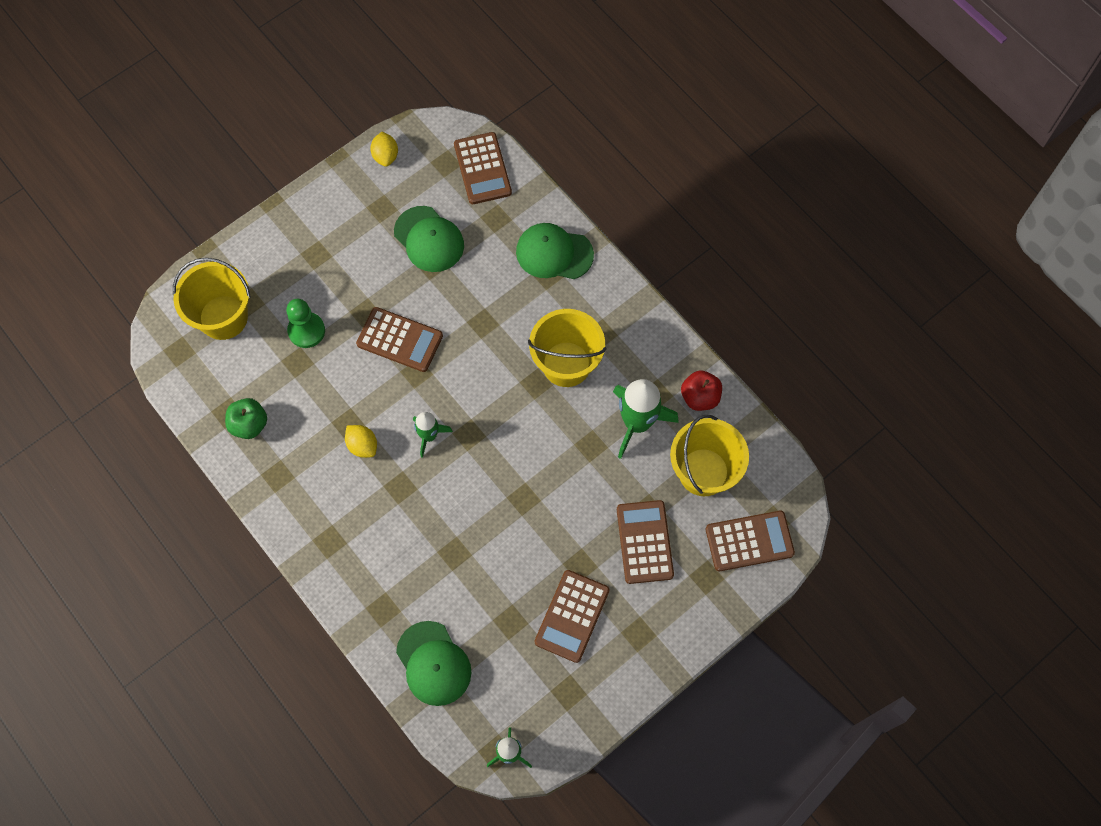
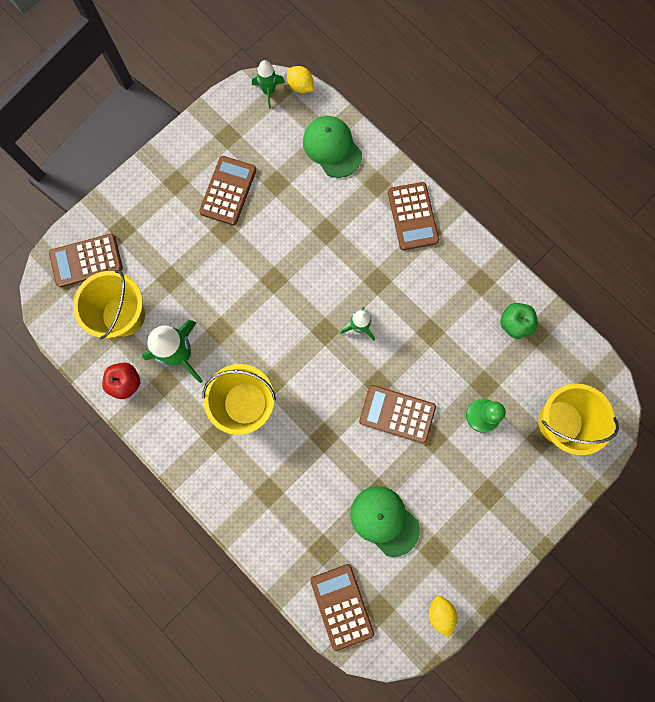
camera: 175 degrees right, 10 degrees up
(362, 445) = (414, 313): yellow lemon -> yellow lemon (300, 87)
(554, 253) = (264, 516): green cap -> none
(644, 542) = (172, 253): brown calculator -> brown calculator (412, 216)

